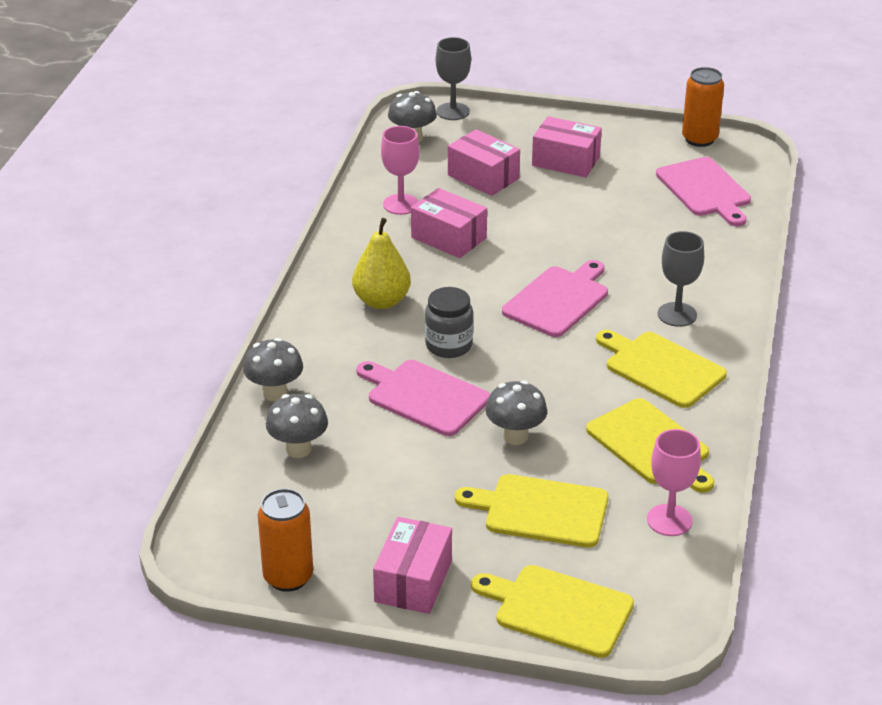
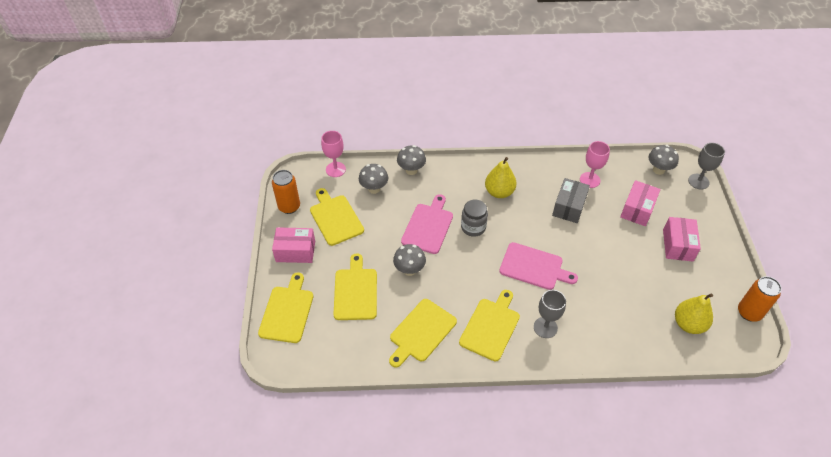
camera: 75 degrees right, 15 degrees up
(351, 513) = (335, 218): none -> yellow cutting board
(448, 238) = (569, 207): pink box -> grey box
(669, 520) = (362, 350): pink goblet -> pink goblet (335, 169)
(705, 190) = (688, 324): pink cutting board -> yellow pear

